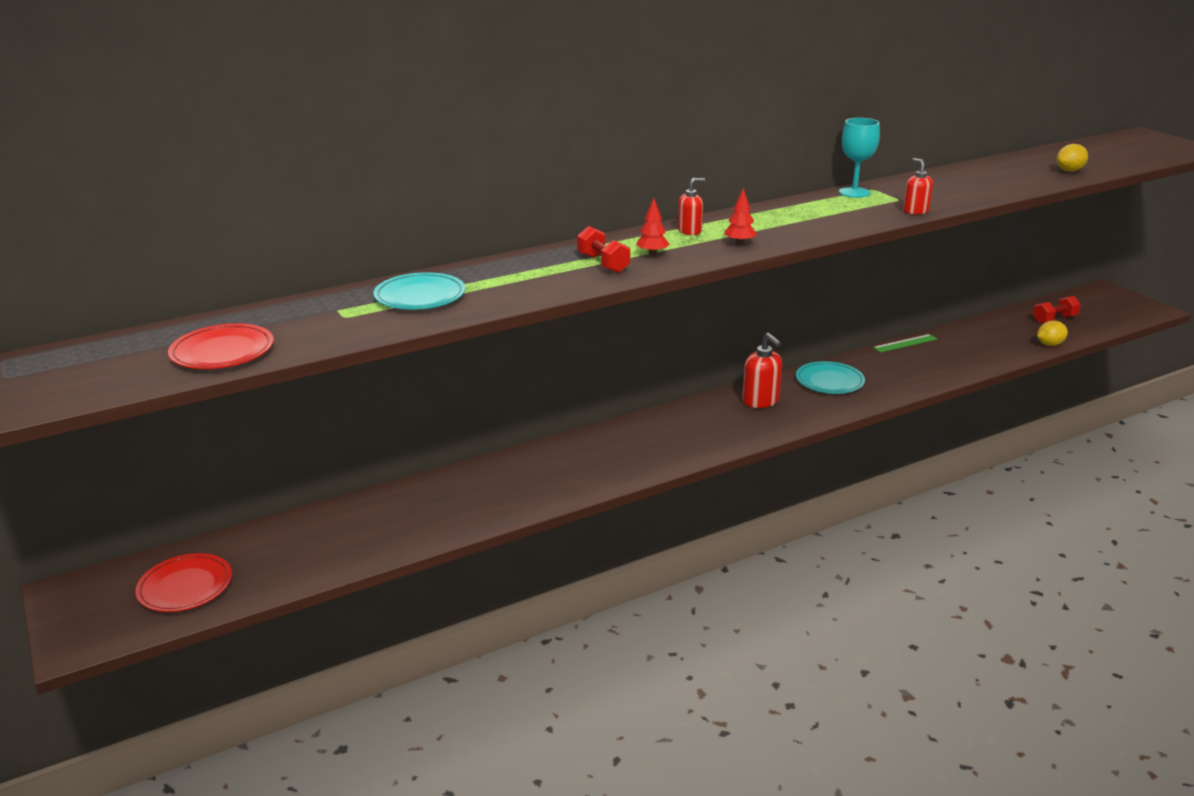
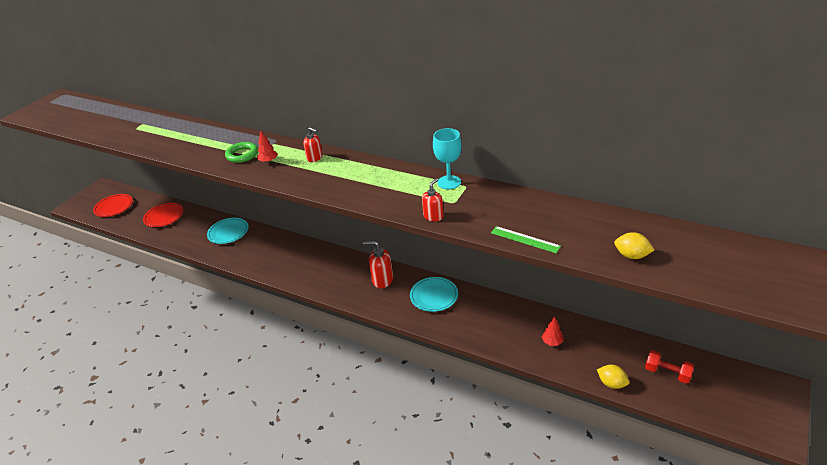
camera: 60 degrees right, 10 degrees up
(222, 352) = (87, 123): red plate -> red plate (164, 217)
(420, 296) = (168, 132): turquoise plate -> turquoise plate (228, 232)
(603, 264) = (242, 155): red dumbbell -> green ring
(739, 243) = (308, 178): red tree -> red tree (552, 342)
(761, 401) = (382, 280): red soap dispenser -> red soap dispenser turned 75 degrees clockwise
(905, 343) = (527, 308): green ruler -> green ruler (525, 239)

